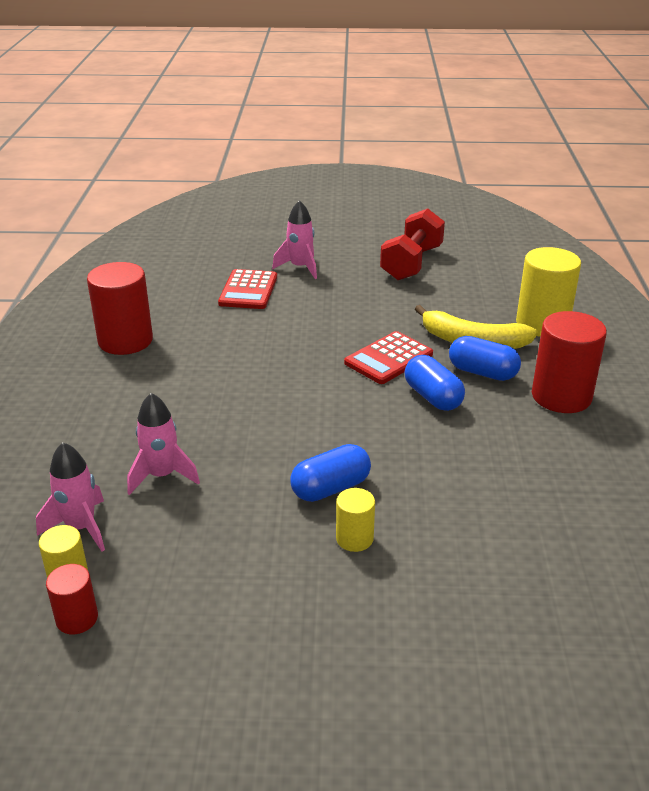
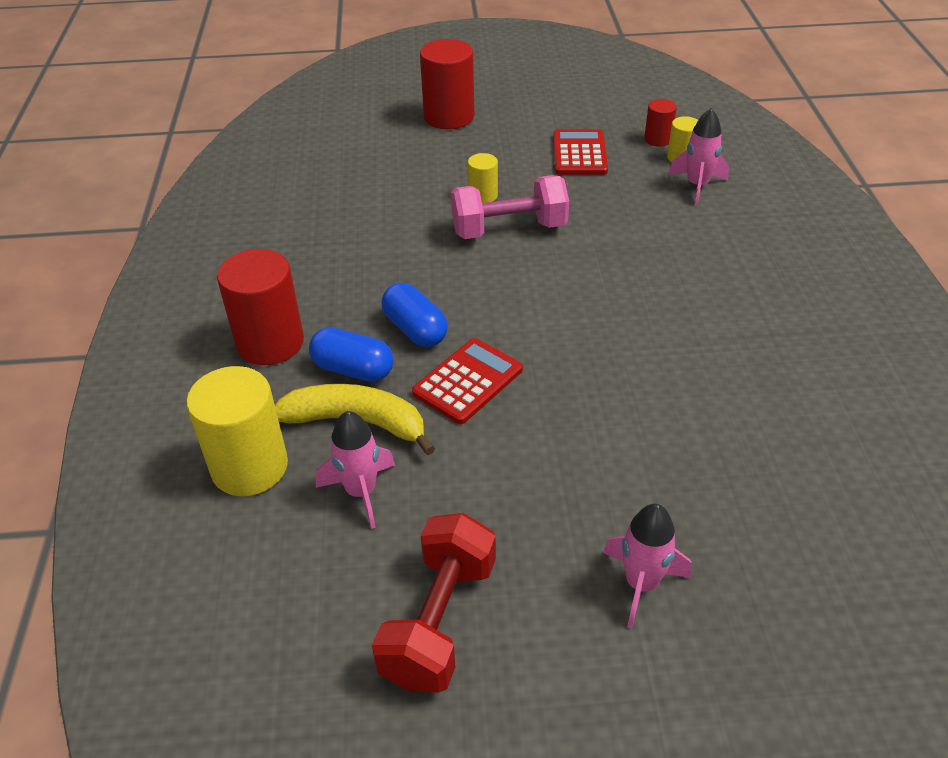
camera: 175 degrees right, 10 degrees up
(125, 341) = (813, 381): red cylinder -> red cylinder (449, 117)
(162, 476) = (659, 227): pink rocket -> pink rocket (361, 492)
(248, 290) = (704, 506): red calculator -> red calculator (579, 153)
(330, 488) = (509, 229): blue capsule -> pink dumbbell

